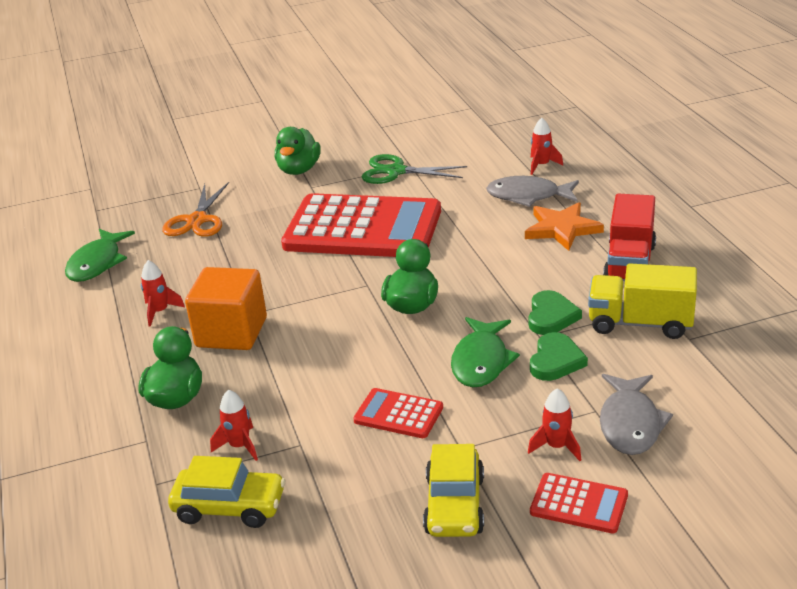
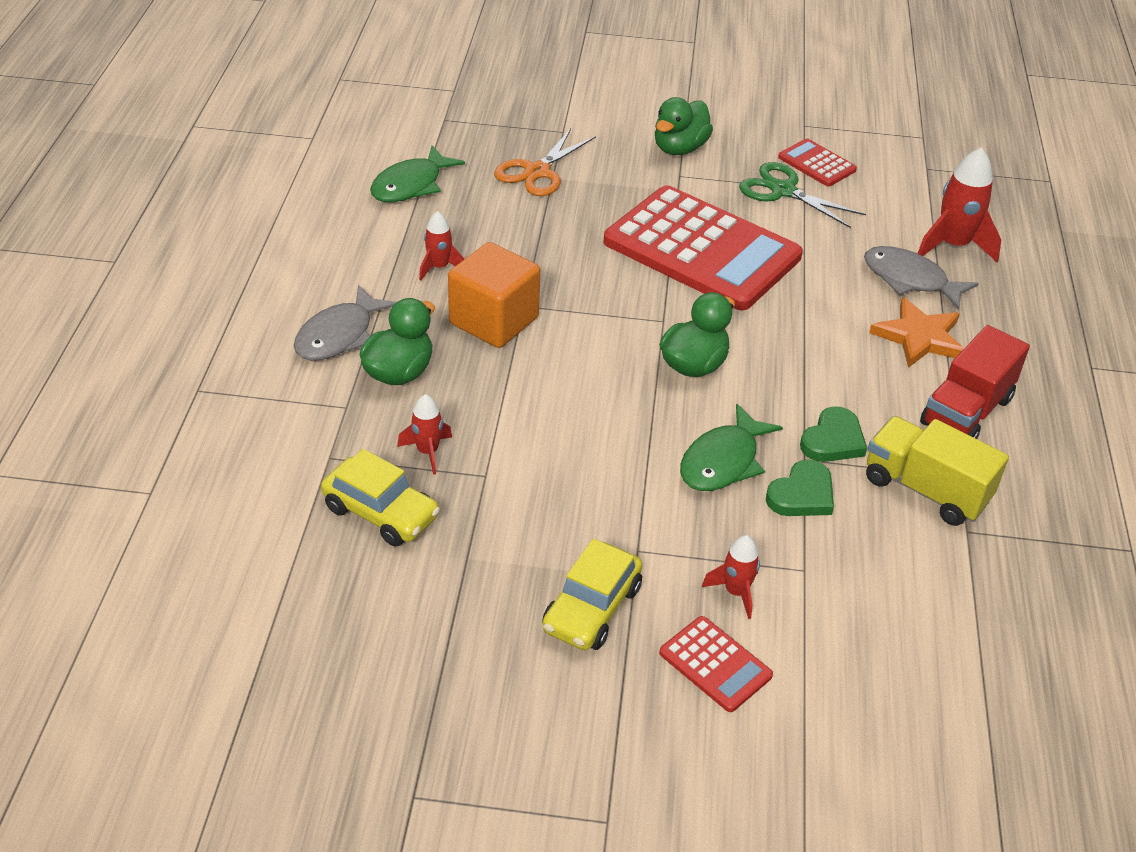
camera: 20 degrees right, 10 degrees up
(398, 414) = (600, 484): red calculator -> red calculator (817, 164)
(542, 165) = (953, 246): red rocket -> red rocket, size x1.75
(630, 423) = (830, 601): grey fish -> grey fish (339, 335)

